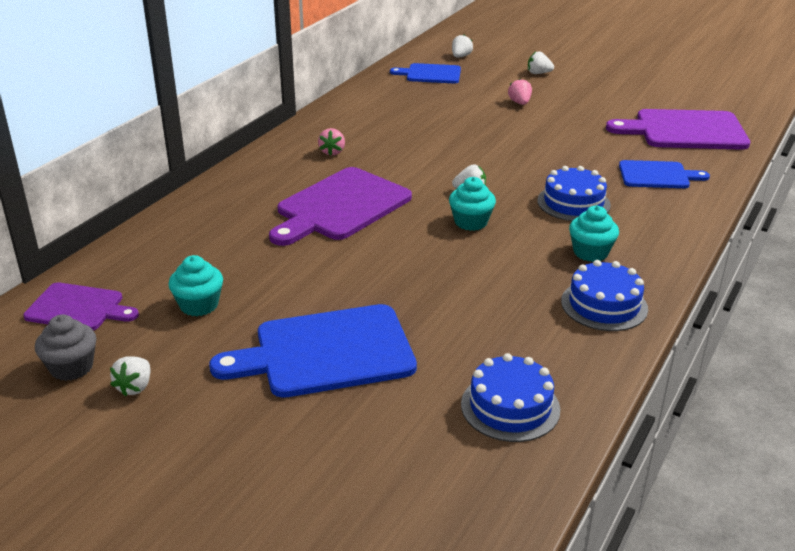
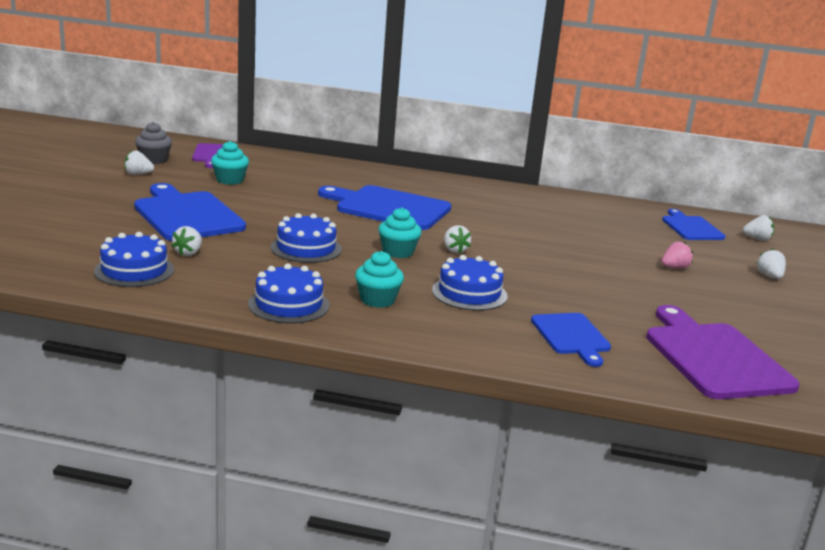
camera: 70 degrees right, 10 degrees down
(332, 152) = (479, 200): pink strawberry -> none
(340, 206) = (389, 208): purple cutting board -> blue cutting board
(454, 275) = (306, 248): none -> blue cake
(459, 360) = (188, 253): none -> white strawberry

